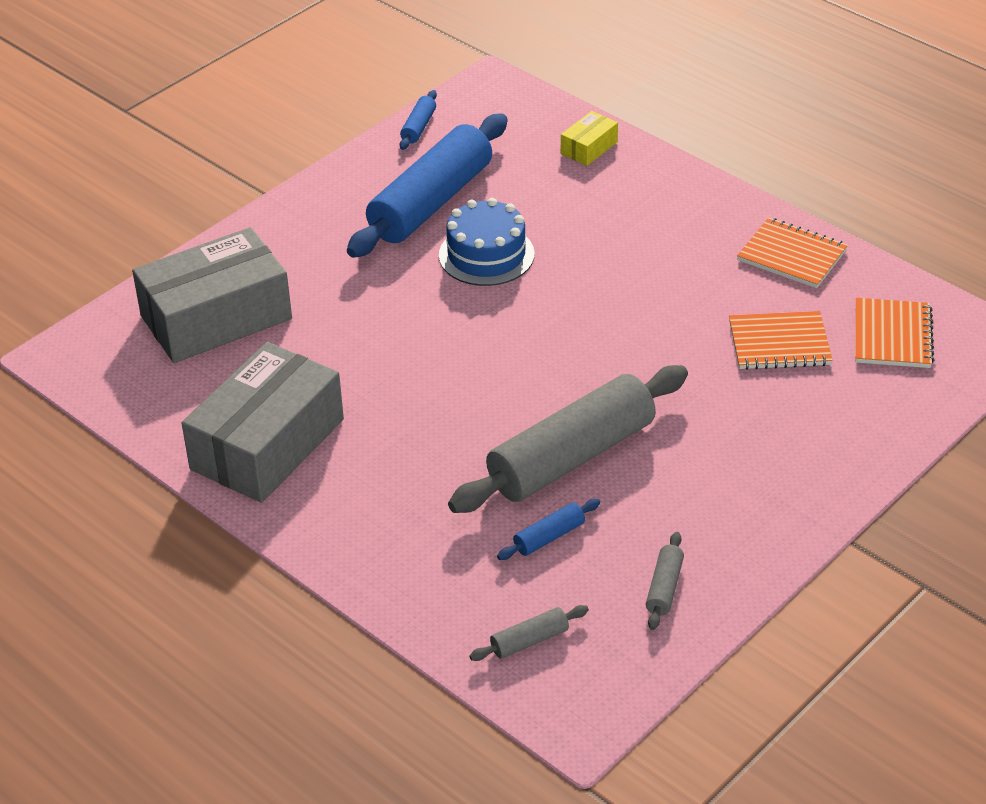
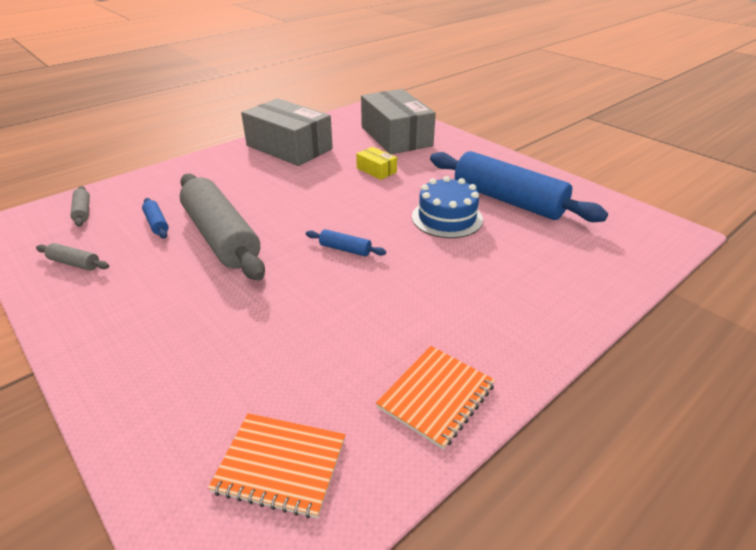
camera: 95 degrees right, 5 degrees down
(418, 127) = (601, 199): blue rolling pin -> blue rolling pin (345, 249)
(589, 148) = (600, 276): yellow box -> yellow box (376, 170)
(779, 343) = (300, 363): orange notebook -> none

